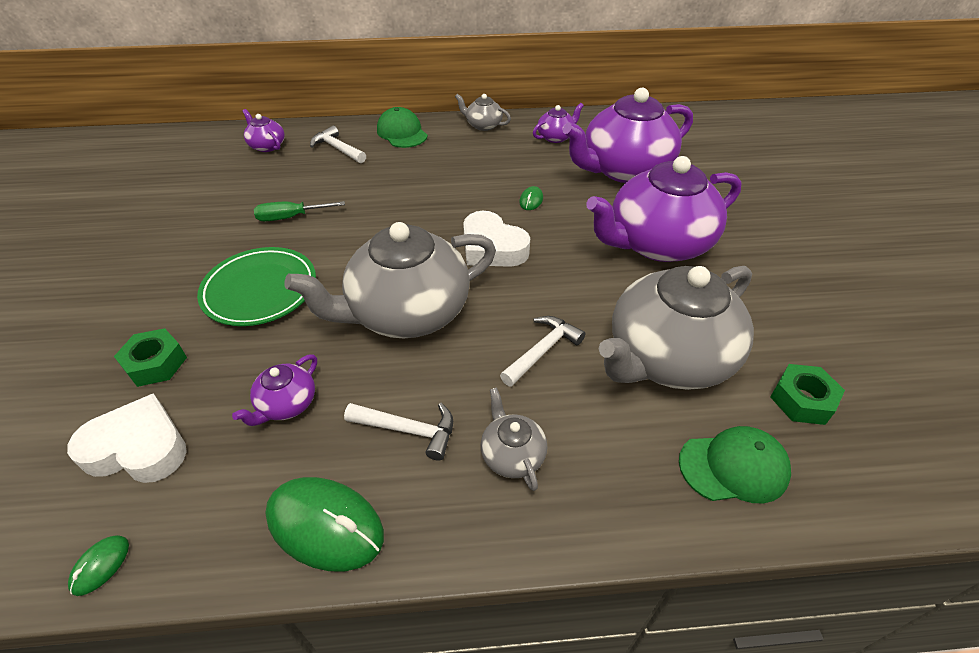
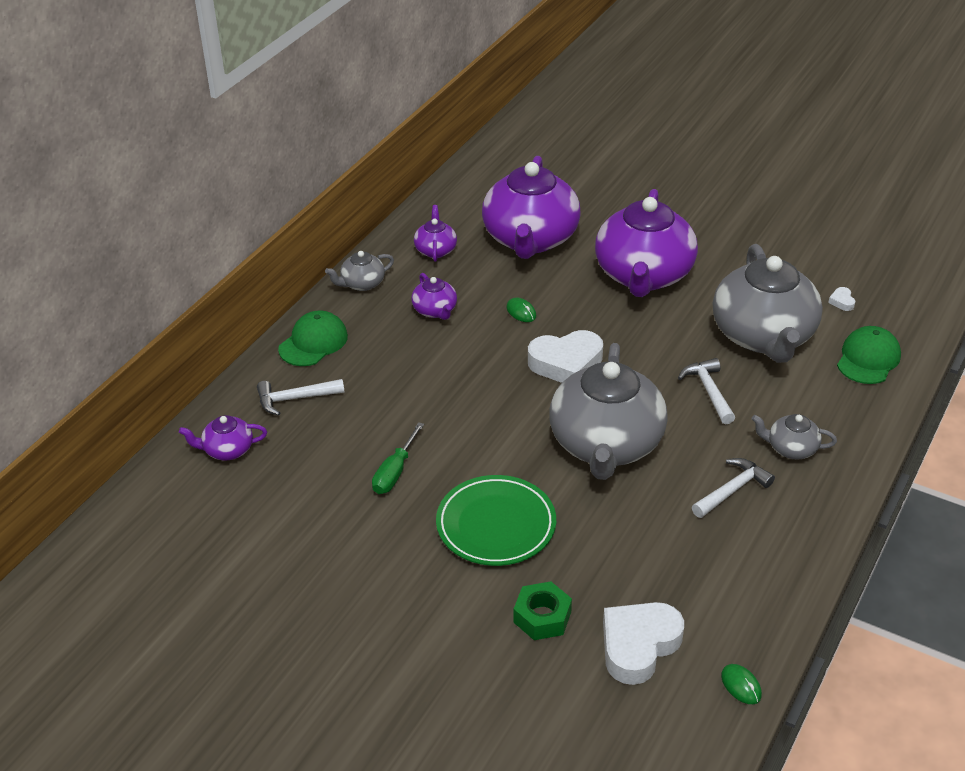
camera: 55 degrees left, 5 degrees down
(286, 404) = (656, 547): purple teapot -> purple teapot (435, 310)
(325, 525) = (785, 559): green mouse -> none
(402, 132) = (313, 342): green cap -> green cap turned 120 degrees clockwise
(802, 400) = (842, 301): green nut -> white heart

